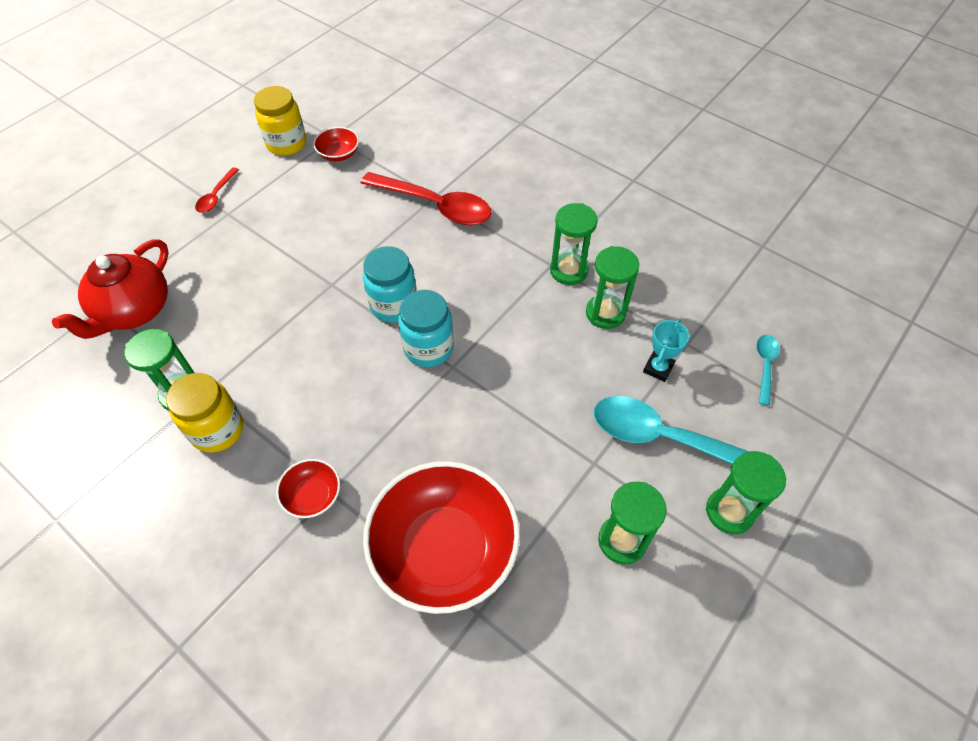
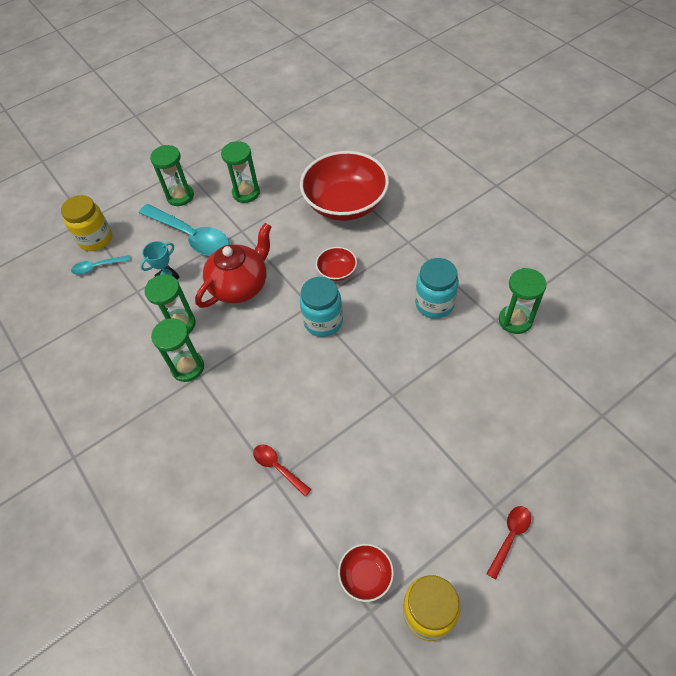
camera: 160 degrees left, 0 degrees up
(134, 311) = (571, 402): red teapot -> red teapot (240, 285)
(217, 430) = (485, 290): yellow jar -> yellow jar (96, 239)
(312, 496) = (419, 241): red bowl -> red bowl (337, 271)
(394, 305) = (342, 364): turquoise jar -> turquoise jar (434, 304)
(434, 205) = (278, 468): red spoon -> red spoon, size x0.49
(765, 366) = (97, 267): turquoise spoon -> turquoise spoon turned 45 degrees clockwise

